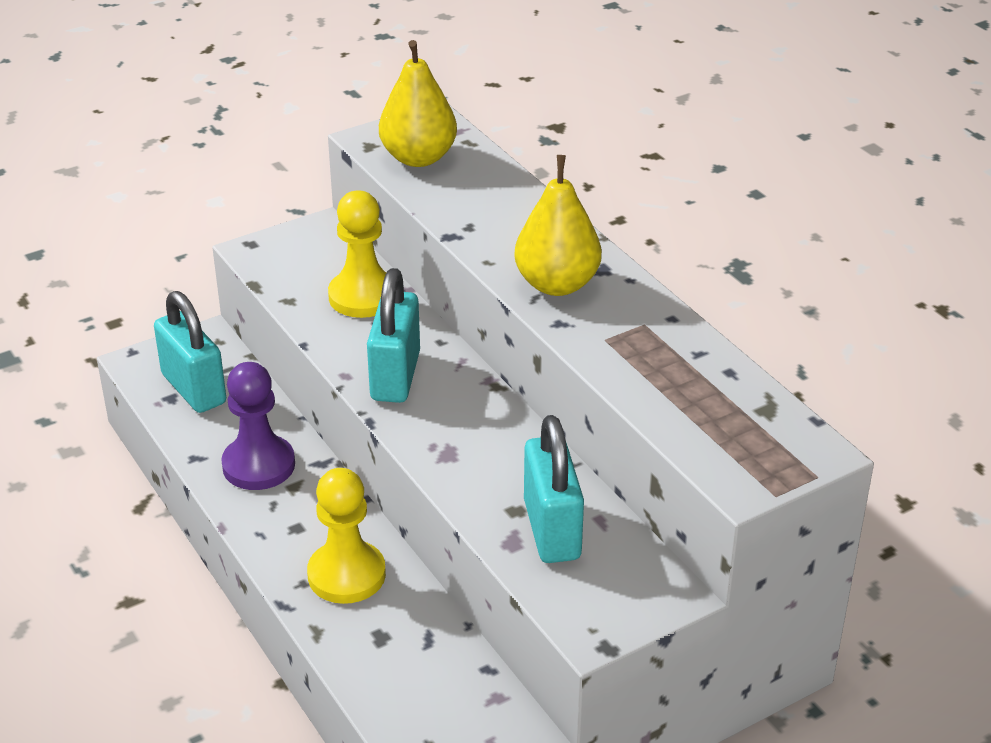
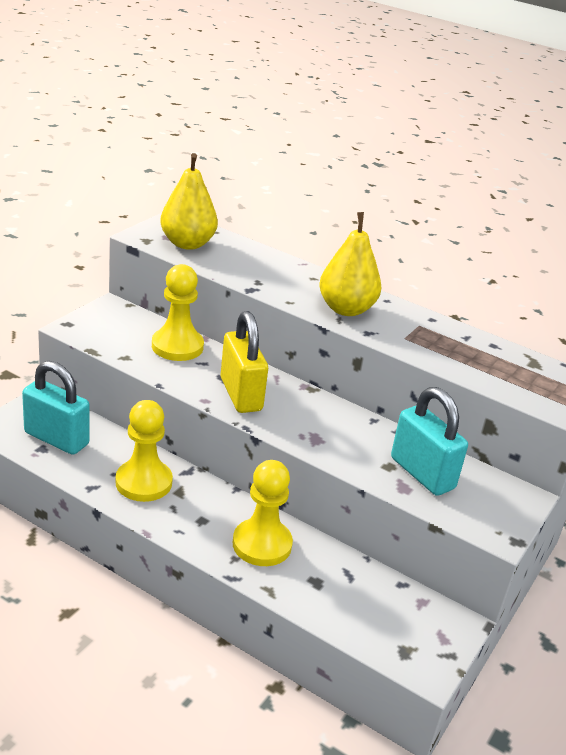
camera: 30 degrees left, 5 degrees down
(258, 465) = (144, 482): purple pawn -> yellow pawn
(395, 376) = (240, 394): turquoise padlock -> yellow padlock

